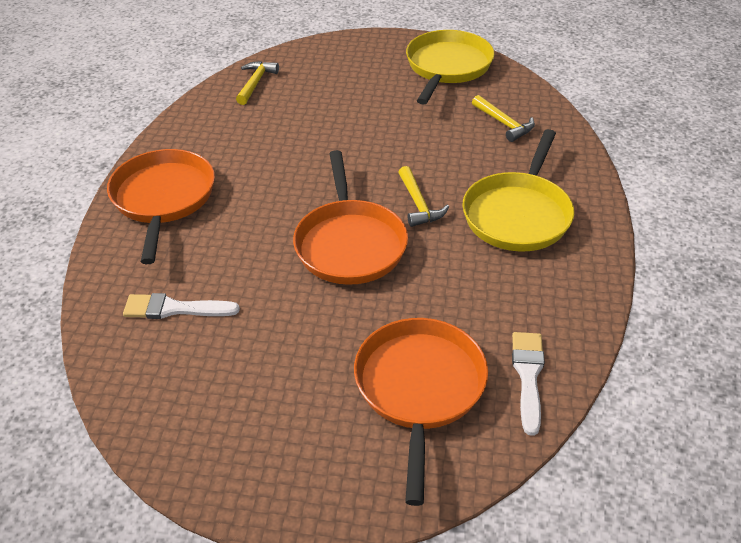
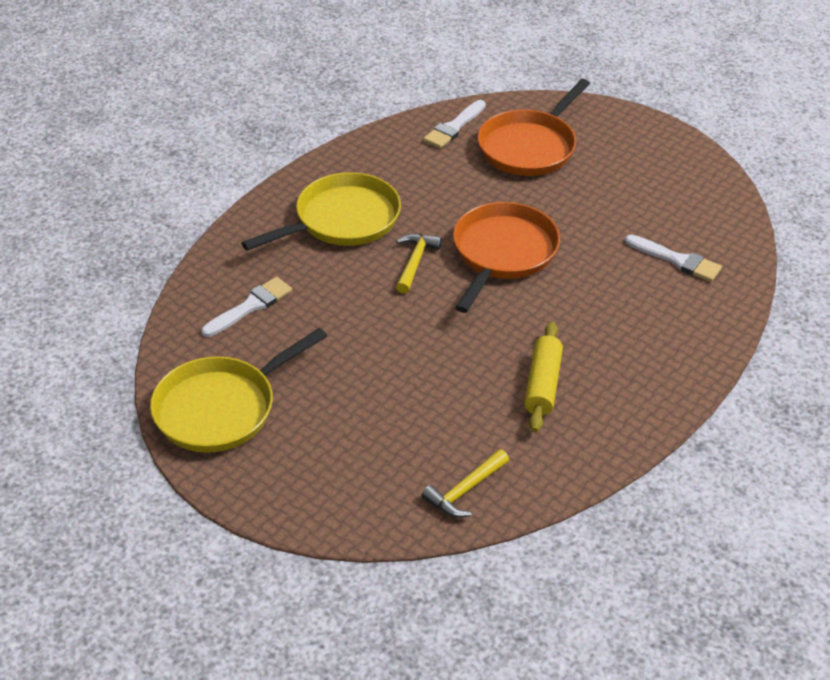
camera: 150 degrees left, 0 degrees up
(163, 199) = (648, 367): orange pan -> none
(242, 156) = (543, 384): none -> yellow rolling pin
(504, 124) = (250, 306): yellow hammer -> white brush

